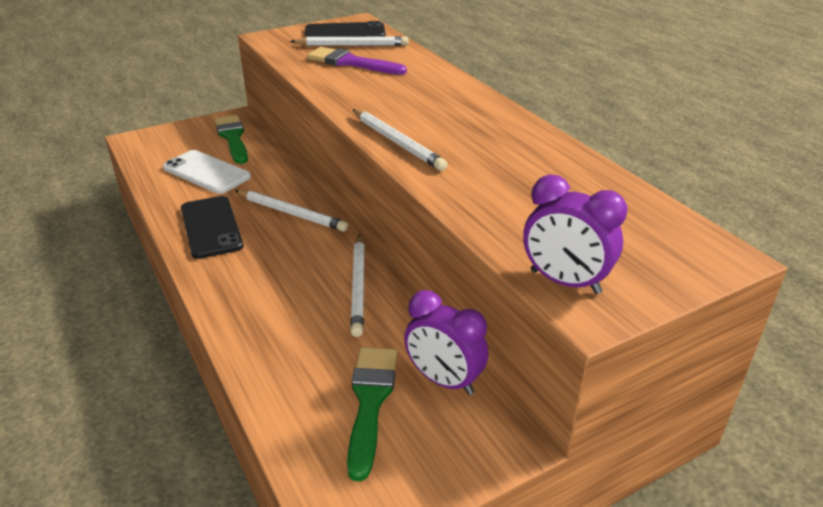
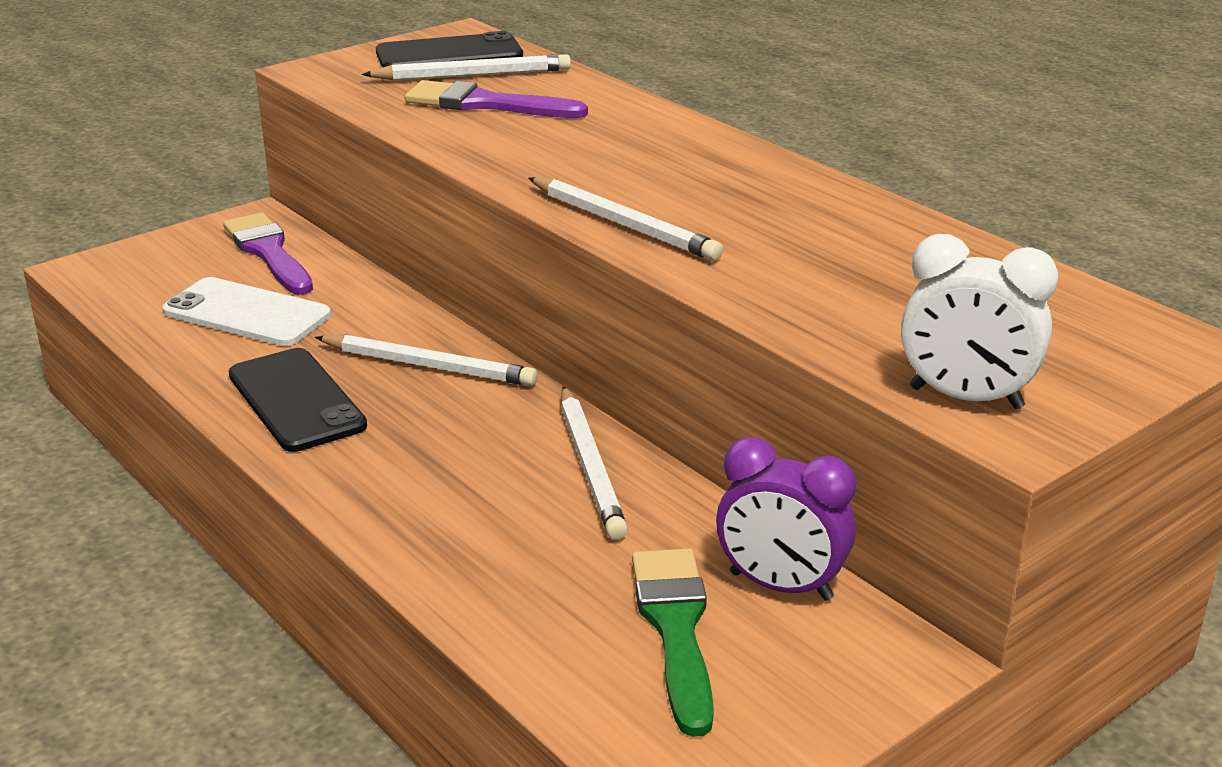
camera: 10 degrees left, 5 degrees down
(233, 138) = (268, 252): green brush -> purple brush
(565, 282) = (966, 398): purple clock -> white clock

